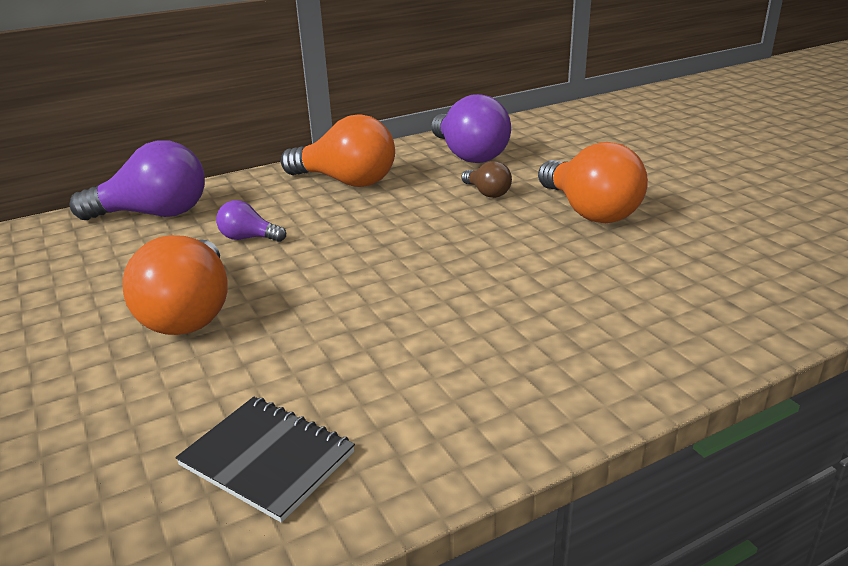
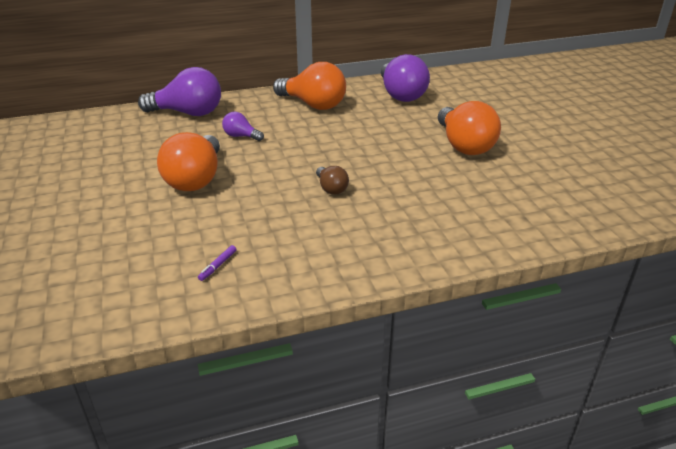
camera: 10 degrees right, 5 degrees up
(267, 459) = (218, 266): black notebook -> purple marker
(487, 193) = (402, 124): brown light bulb -> brown light bulb (331, 188)

